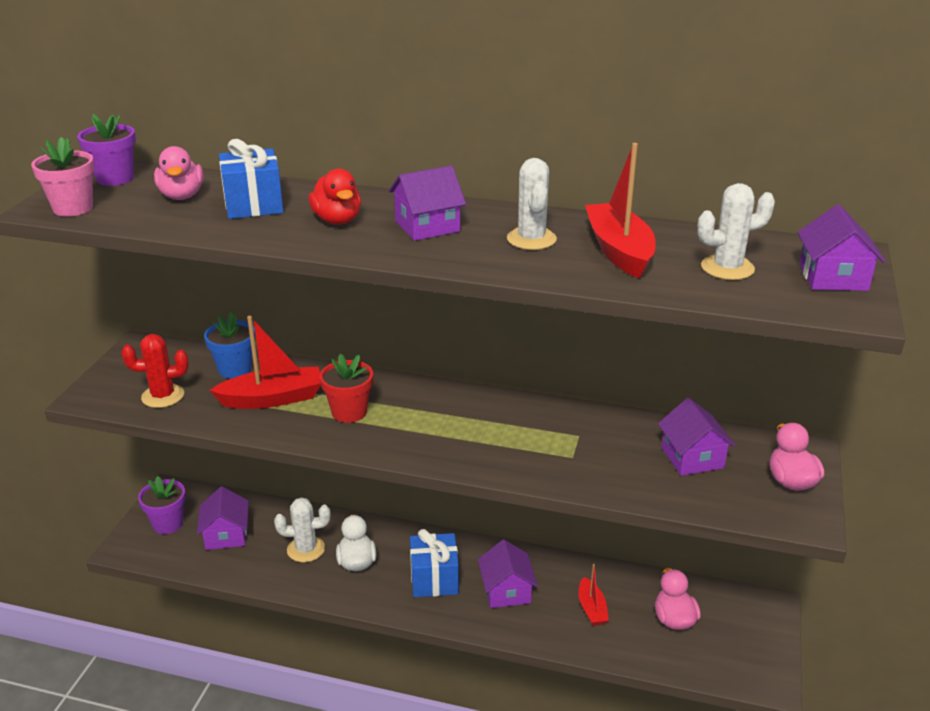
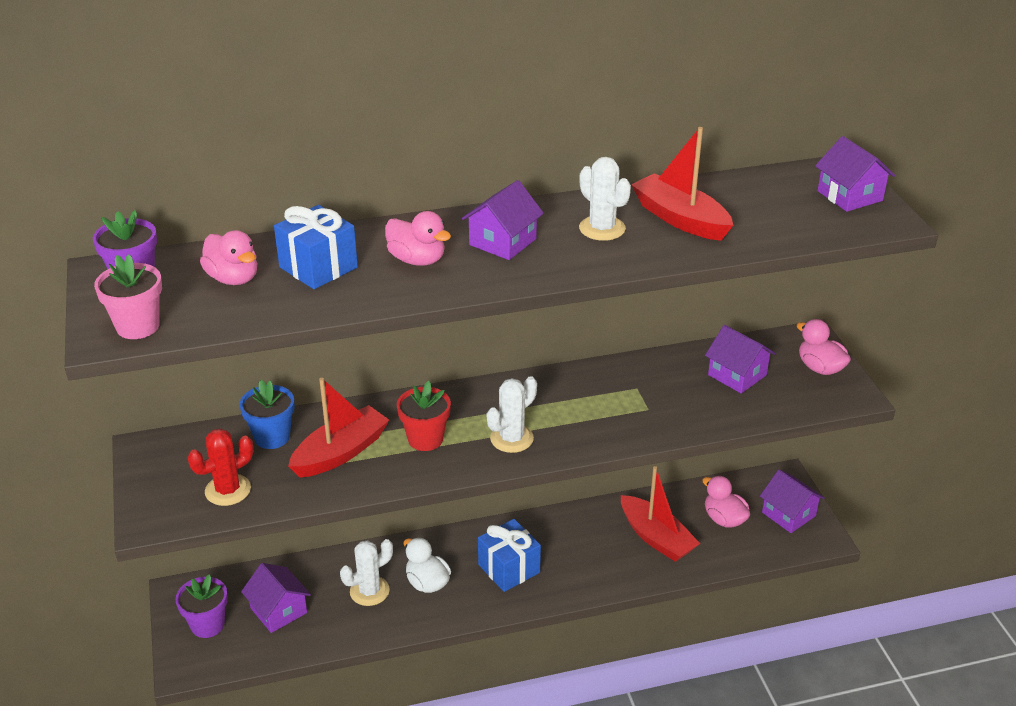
camera: 30 degrees left, 5 degrees up
(337, 220) = (417, 260): red duck -> pink duck
(506, 591) = (577, 552): purple house -> purple house (788, 514)
(591, 608) = (656, 537): red boat -> red boat, size x1.72
(727, 268) = (772, 210): white cactus -> white cactus (511, 438)

